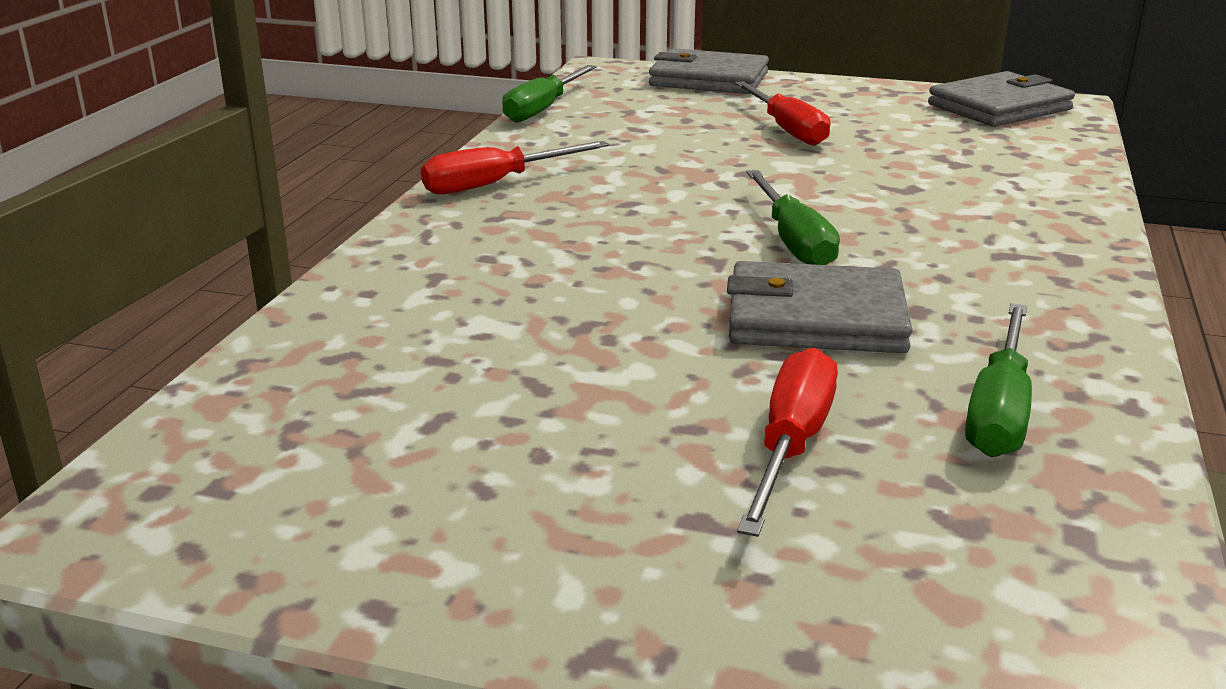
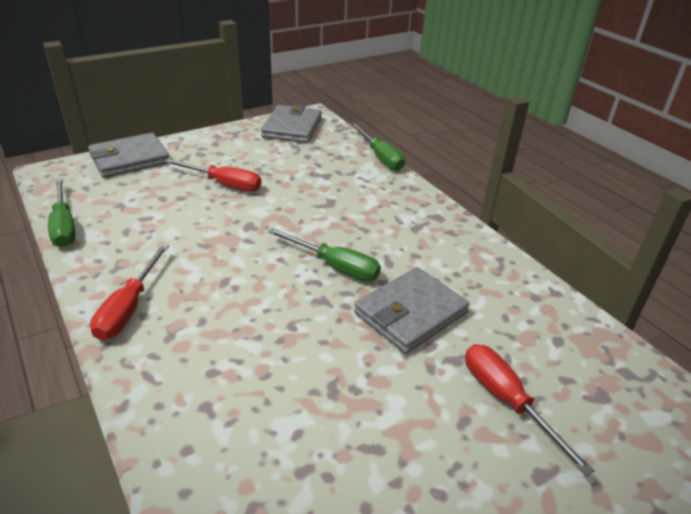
camera: 50 degrees left, 10 degrees up
(999, 410) = (530, 324): green screwdriver -> green screwdriver (380, 157)

